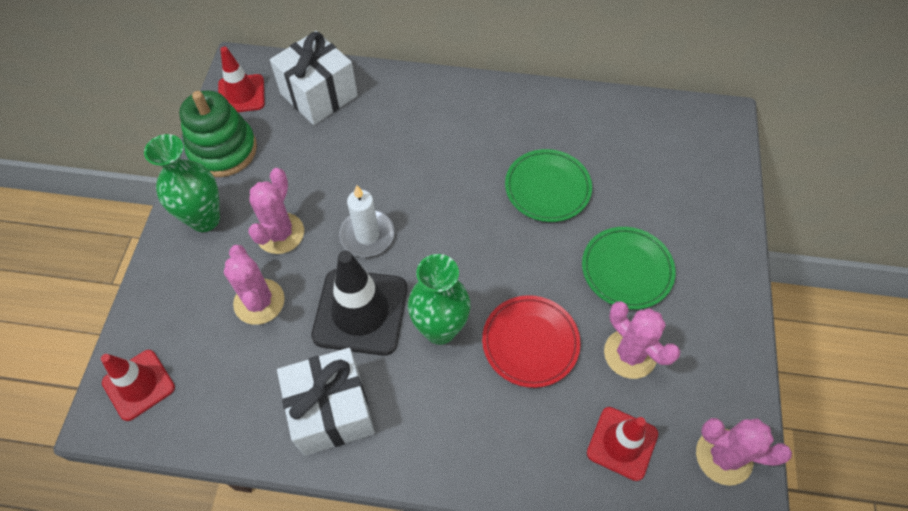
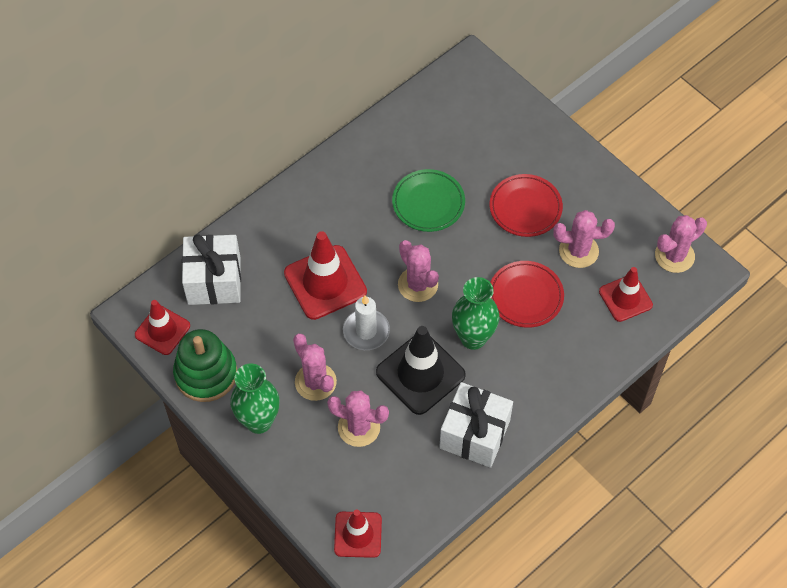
camera: 50 degrees left, 0 degrees up
(389, 170) = (325, 282): none -> red traffic cone
(454, 241) = (418, 284): none -> pink cactus
(626, 270) = (525, 208): green plate -> red plate

